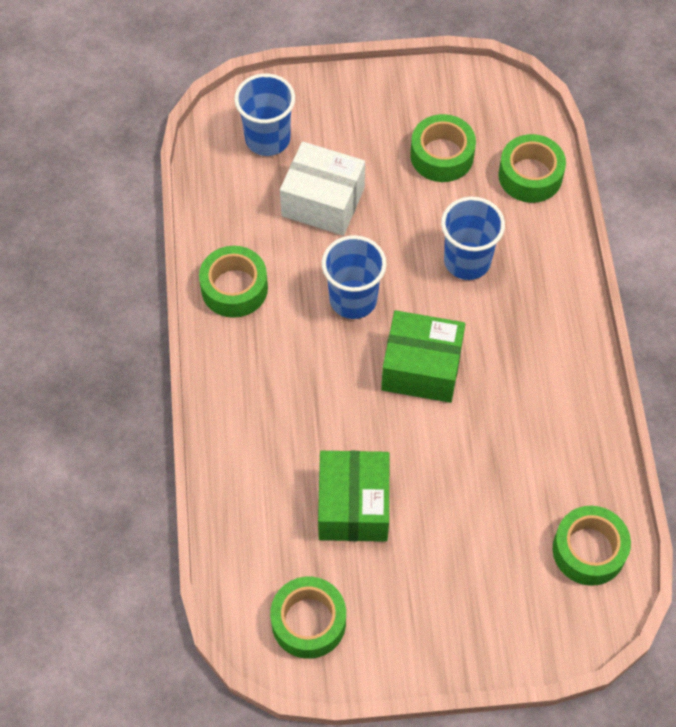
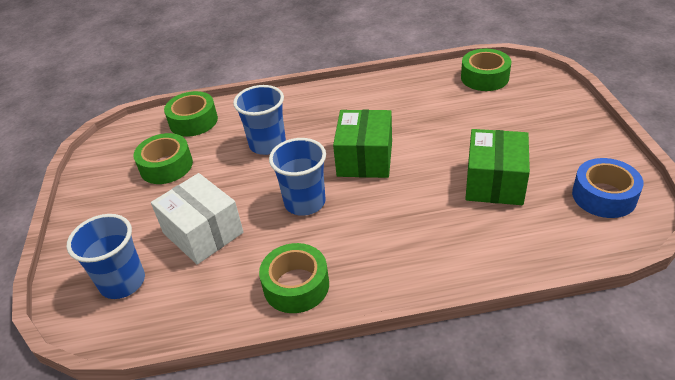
camera: 90 degrees left, 20 degrees down
(308, 622) = (604, 196): green tape -> blue tape
(323, 202) = (203, 233): white box -> white box turned 60 degrees counterclockwise
(353, 506) = (494, 182): green box -> green box turned 75 degrees counterclockwise

